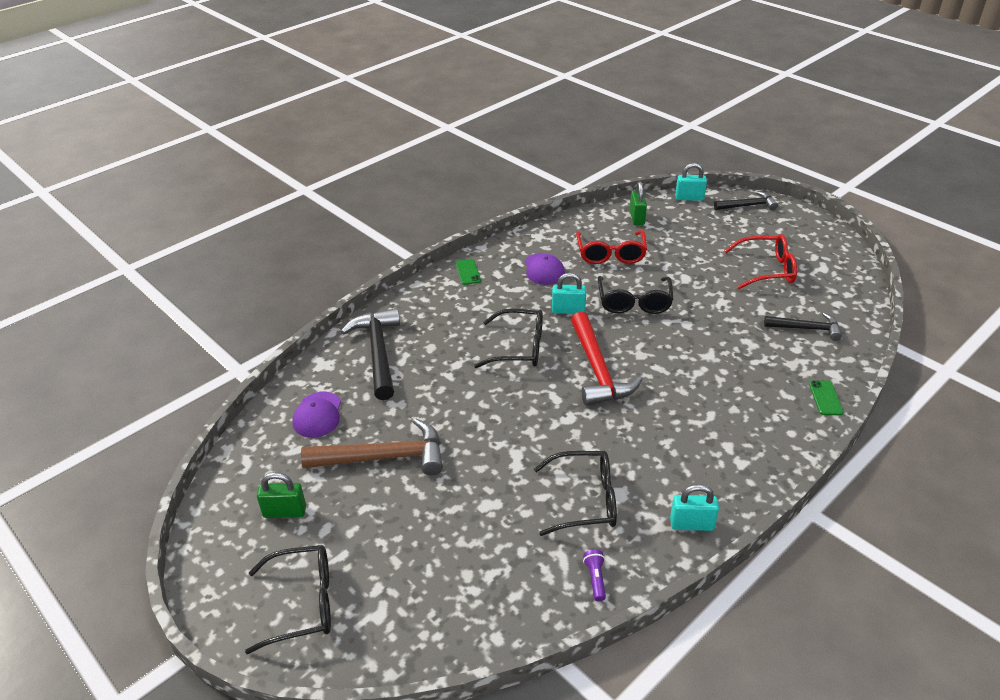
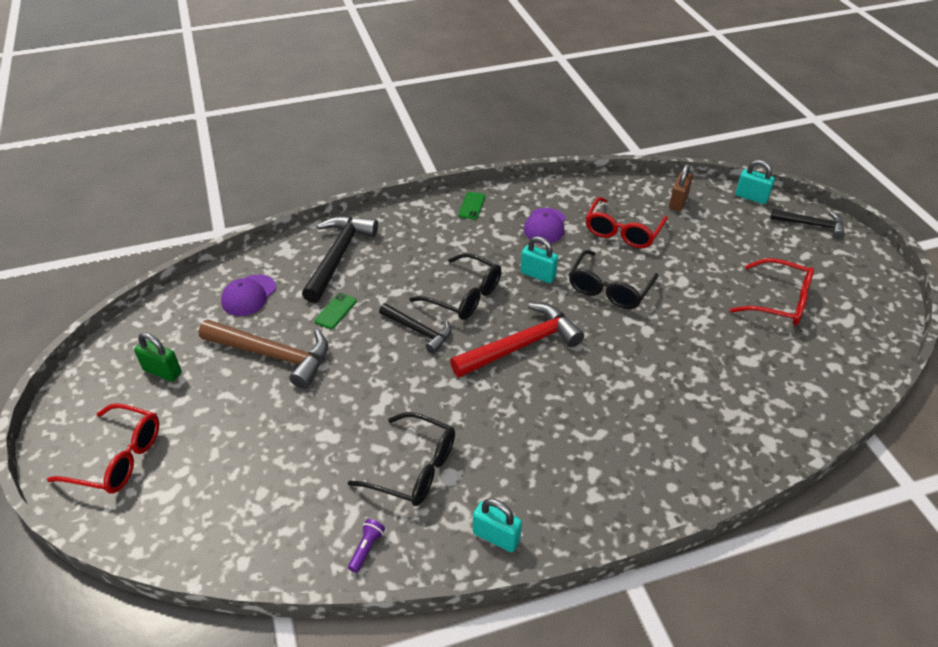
camera: 25 degrees right, 5 degrees up
(302, 604) = (118, 458): black glasses -> red glasses
(598, 370) = (522, 345): red hammer -> red hammer turned 135 degrees counterclockwise
(637, 218) = (678, 202): green padlock -> brown padlock
(807, 328) = (776, 381): black hammer -> black hammer (419, 331)
(825, 398) = (739, 464): green phone -> green phone (336, 311)

